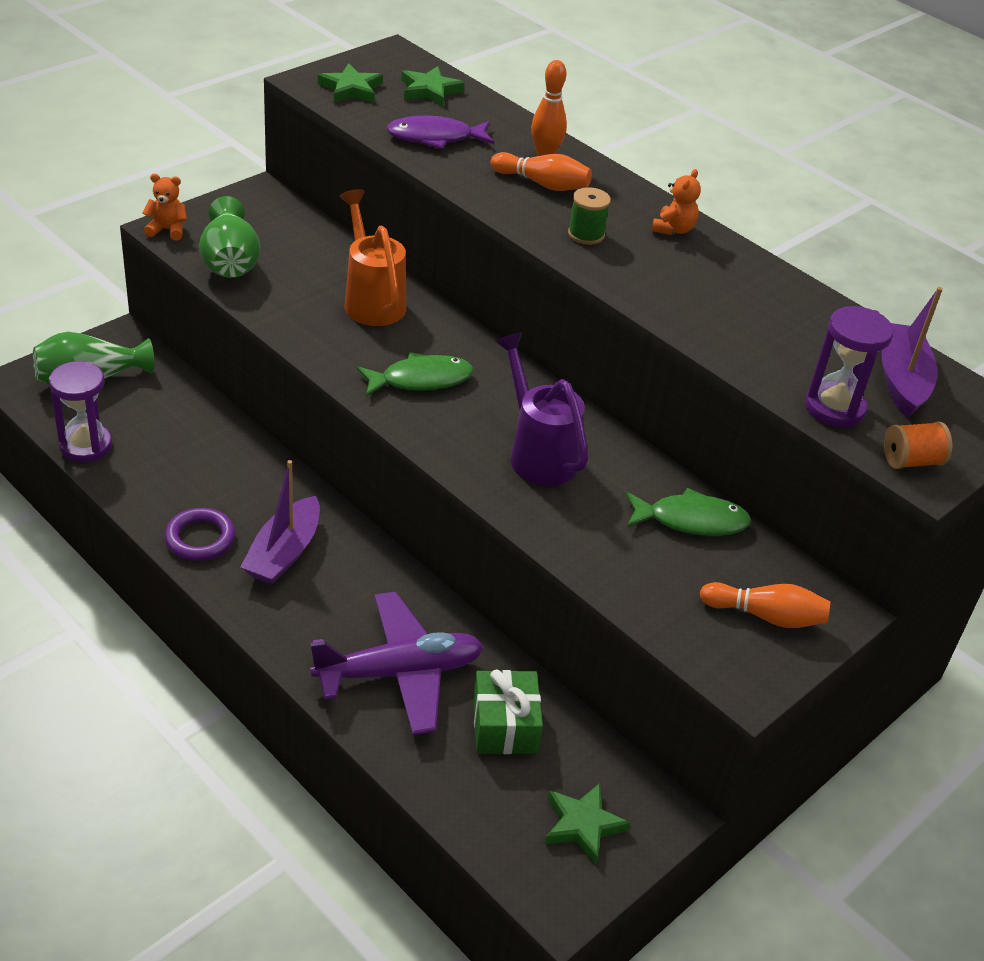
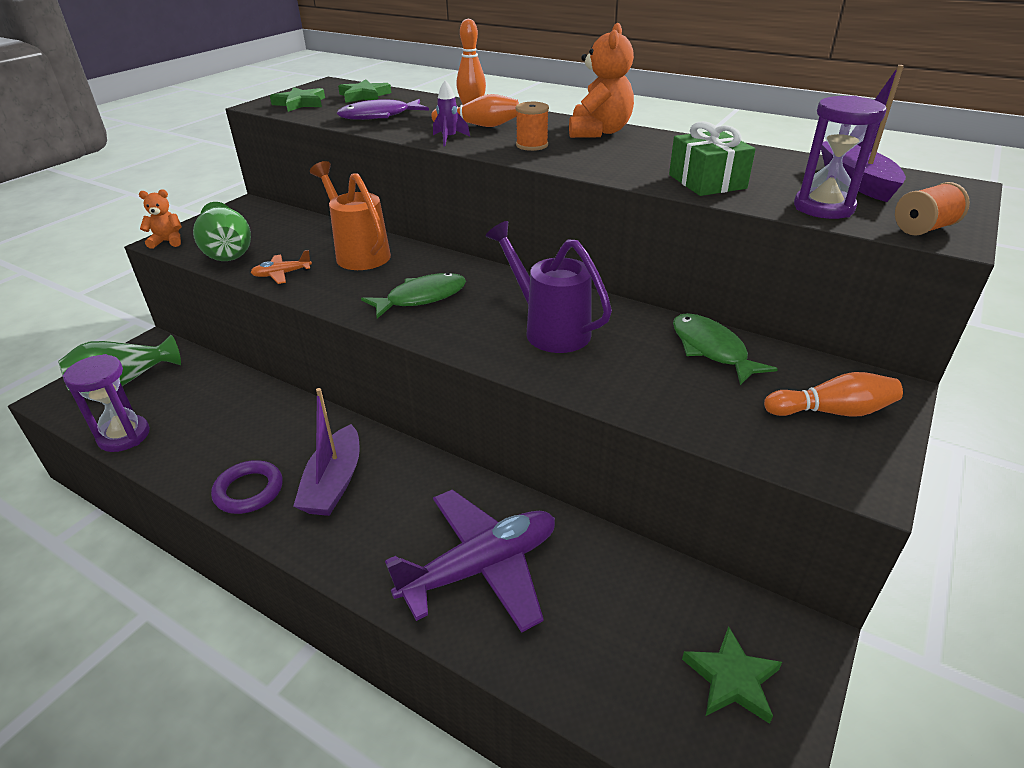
camera: 10 degrees left, 5 degrees down
(282, 310) = (282, 274): none -> orange plane
(499, 200) = (449, 139): none -> purple rocket
(505, 726) = (604, 592): green gift -> green gift (707, 181)
(586, 234) = (532, 145): green spool -> orange spool
(673, 229) = (599, 132): orange teddy bear -> orange teddy bear, size x1.74
(691, 520) = (711, 349): green fish -> green fish turned 105 degrees counterclockwise

